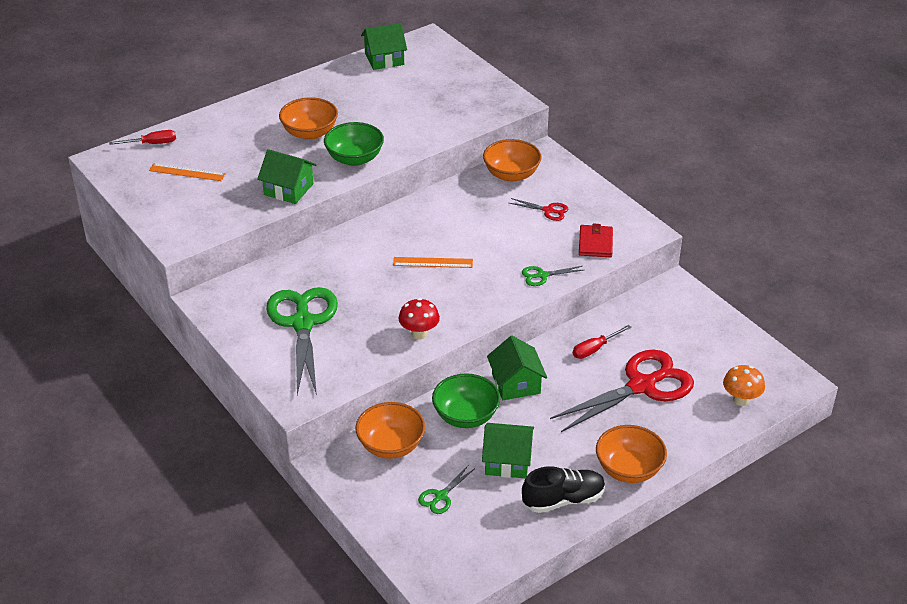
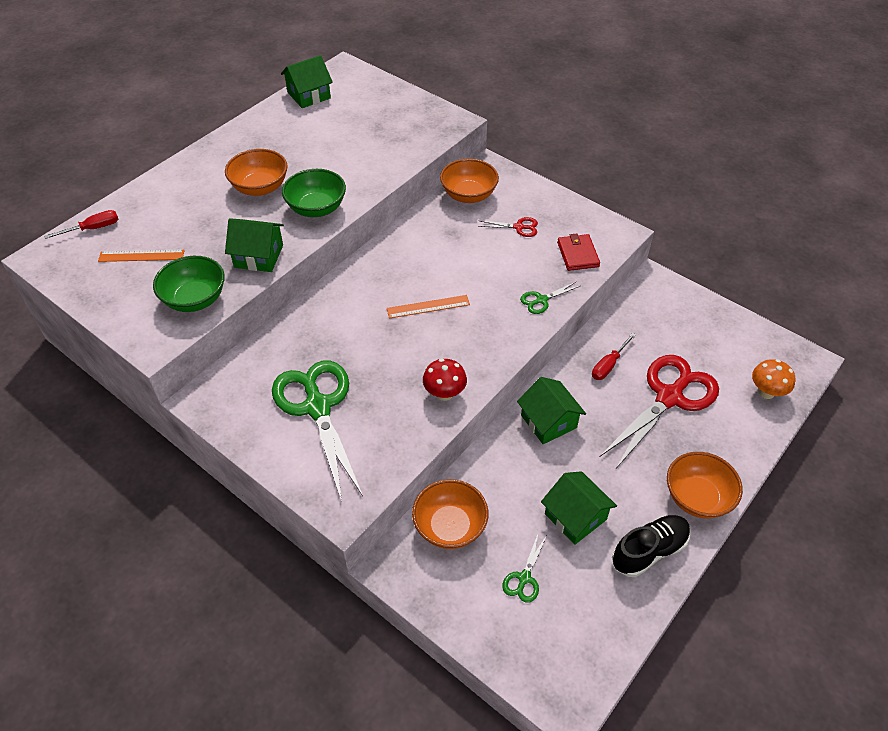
camera: 15 degrees left, 10 degrees up
(466, 416) = (513, 472): green bowl -> green bowl (195, 299)
(507, 461) = (575, 517): green house -> green house turned 60 degrees clockwise

